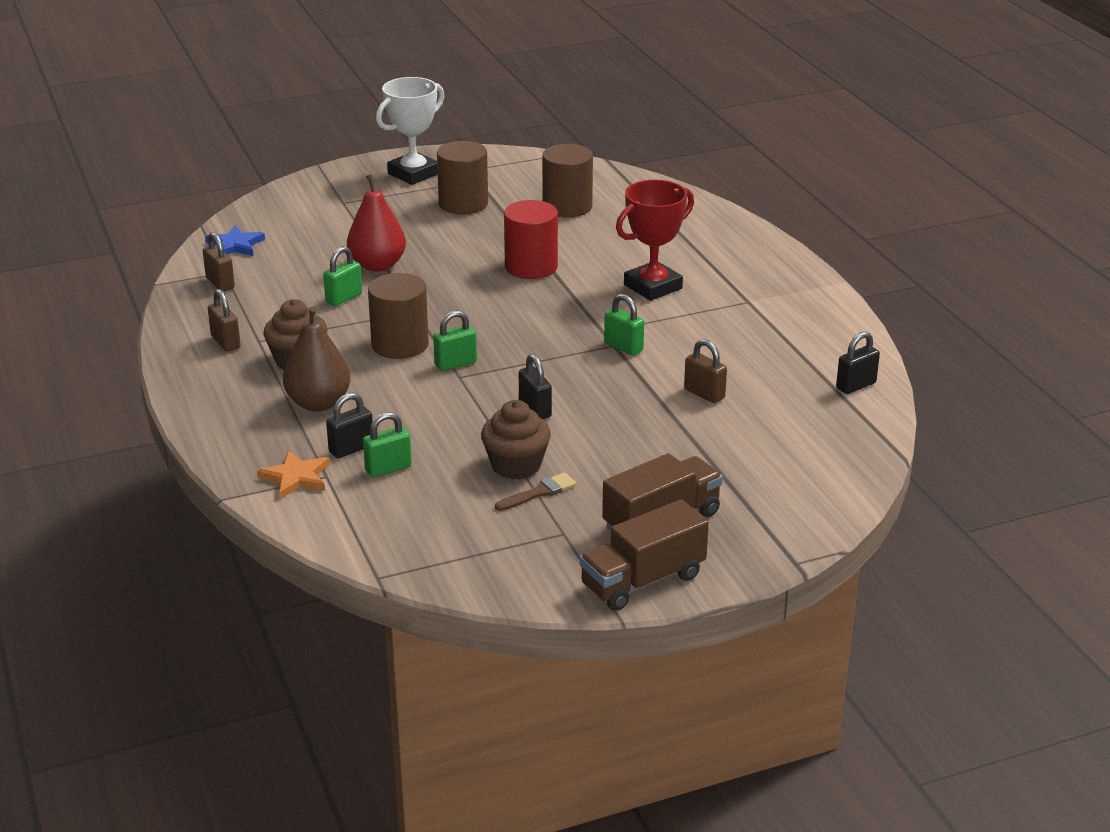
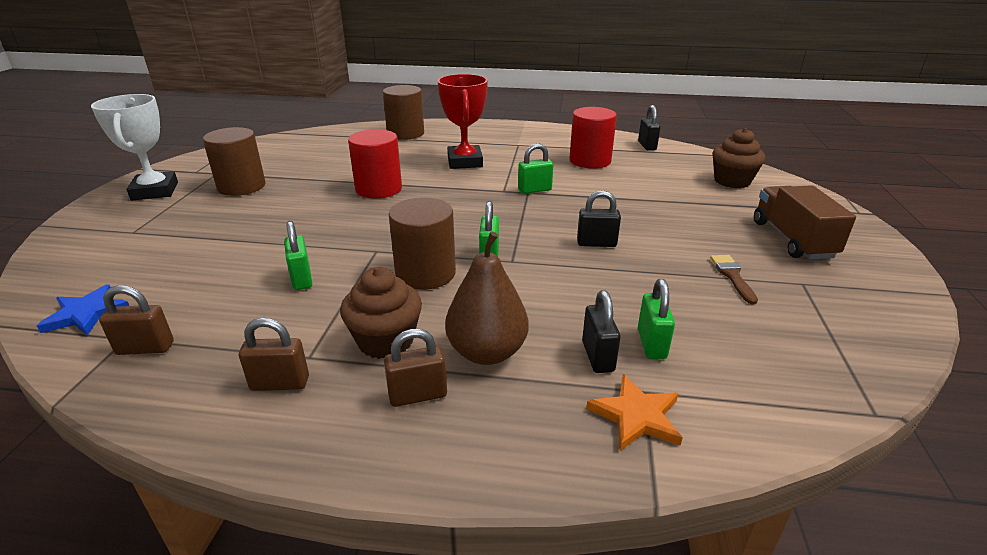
camera: 60 degrees left, 0 degrees up
(377, 265) = (272, 246): red pear -> none
(516, 466) = (682, 275): brown cupcake -> brown cupcake (732, 181)
(567, 207) = (316, 157): brown cylinder -> brown cylinder (405, 133)
(643, 581) = (884, 269): brown truck -> none
(704, 394) = (623, 183): brown padlock -> brown padlock (418, 395)
(750, 359) = (590, 161): none -> red cylinder

